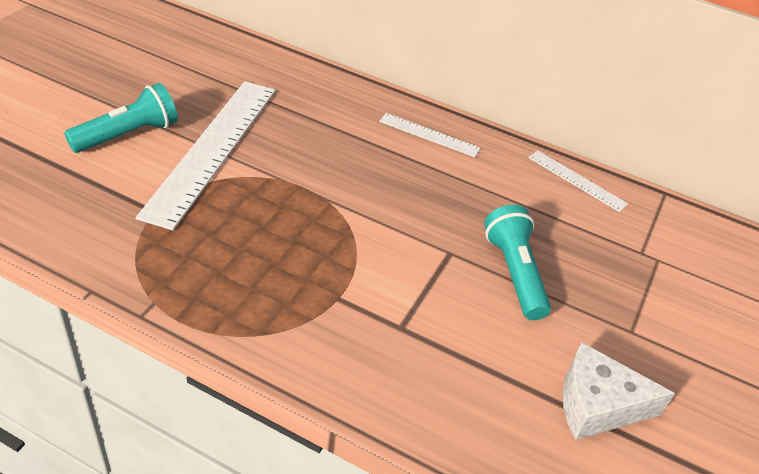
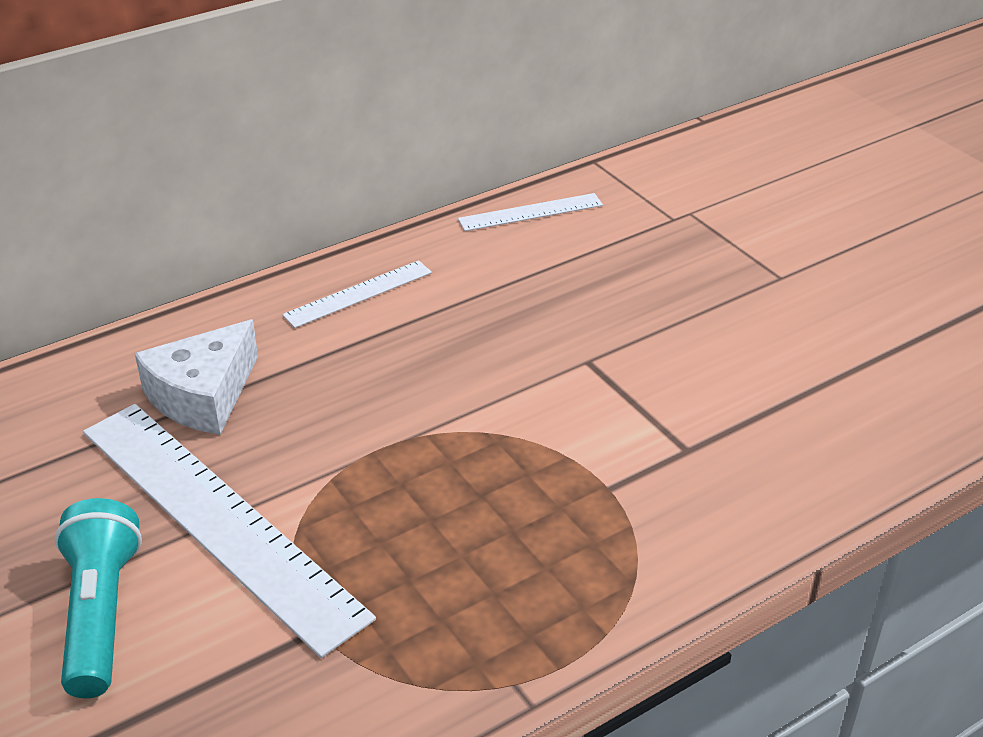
camera: 55 degrees left, 5 degrees down
(514, 273) = (651, 323): turquoise flashlight -> none
(597, 405) = (867, 344): white cheese -> white cheese (203, 395)

